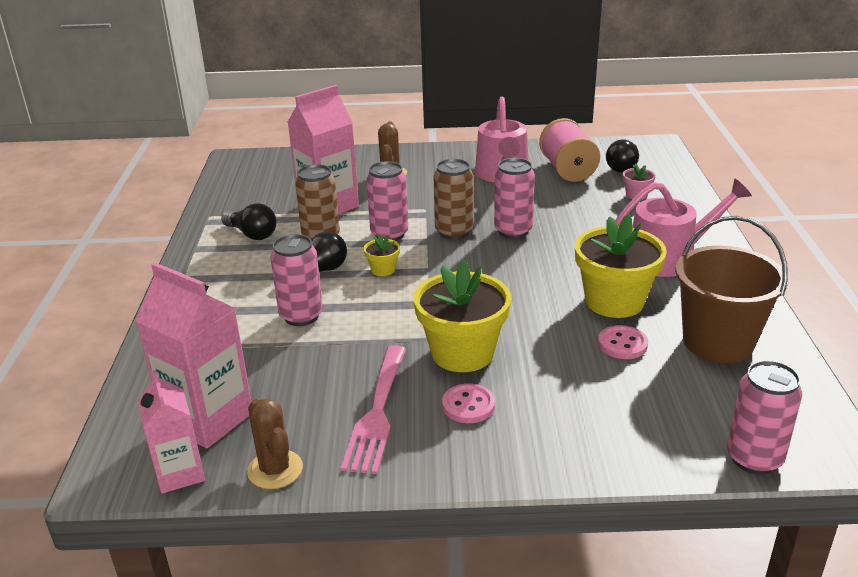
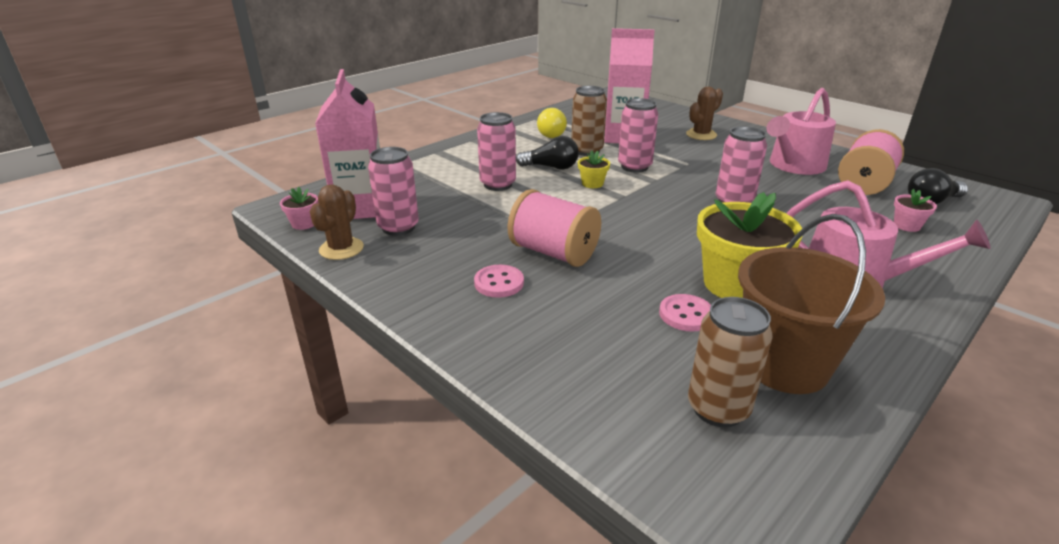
camera: 45 degrees right, 0 degrees up
(180, 473) = (304, 223): pink carton -> pink flower pot
(252, 234) = (550, 133): black light bulb -> yellow light bulb
(377, 412) = (442, 254): pink fork -> none
(454, 232) = (684, 184): brown can -> brown can (718, 409)
(462, 353) = (553, 253): yellow flower pot -> pink spool
(754, 459) = (647, 467): pink can -> pink can (398, 227)

